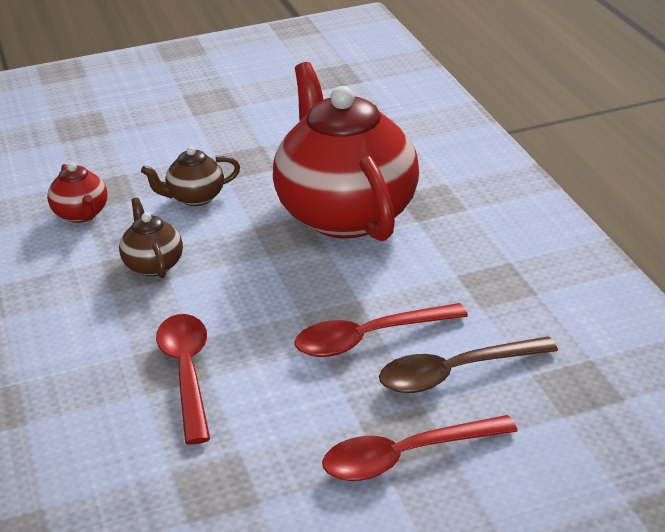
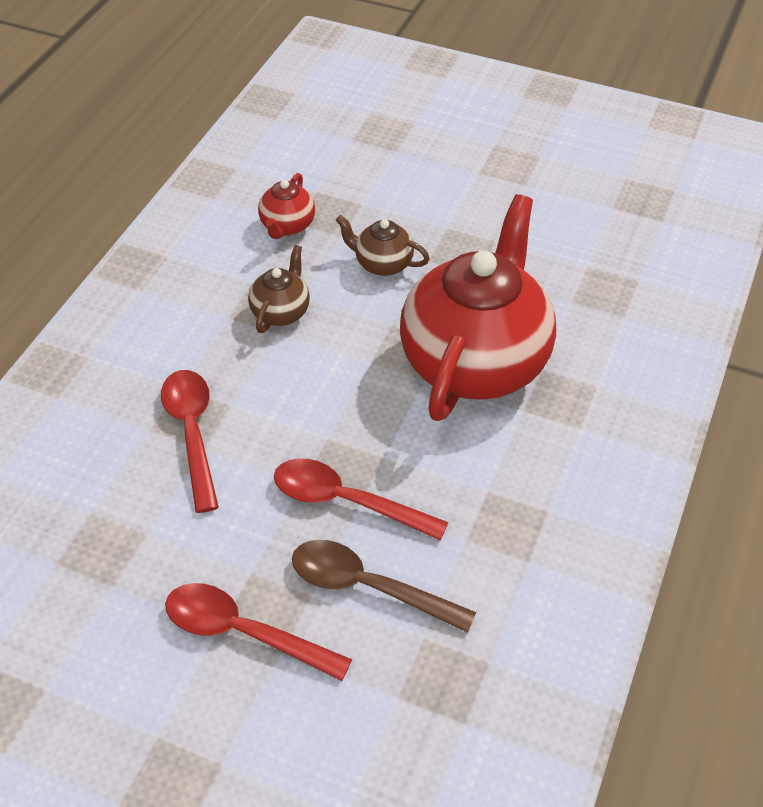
camera: 40 degrees right, 15 degrees up
(187, 373) = (192, 433): red spoon -> red spoon turned 45 degrees counterclockwise

